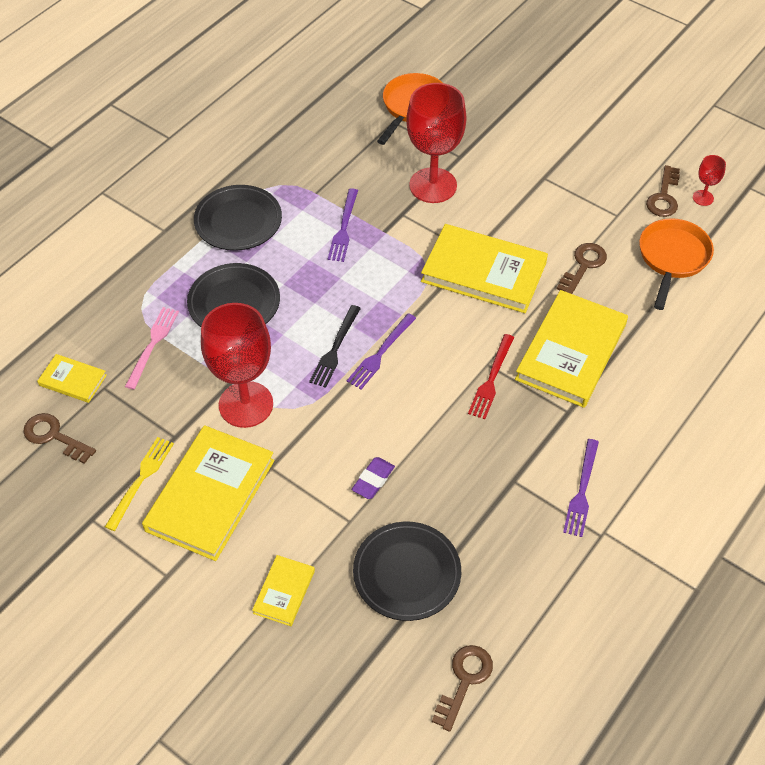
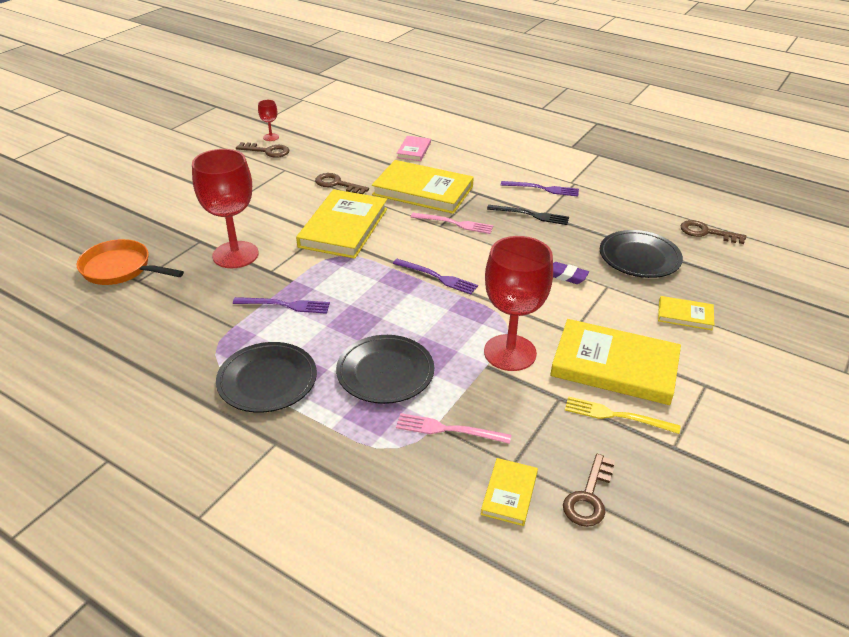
camera: 95 degrees left, 15 degrees down
(335, 348) = (435, 302): black fork -> black fork (530, 215)
(491, 379) = (454, 223): red fork -> pink fork
(672, 258) = (330, 150): orange pan -> none
(683, 348) = (414, 150): none -> pink book

